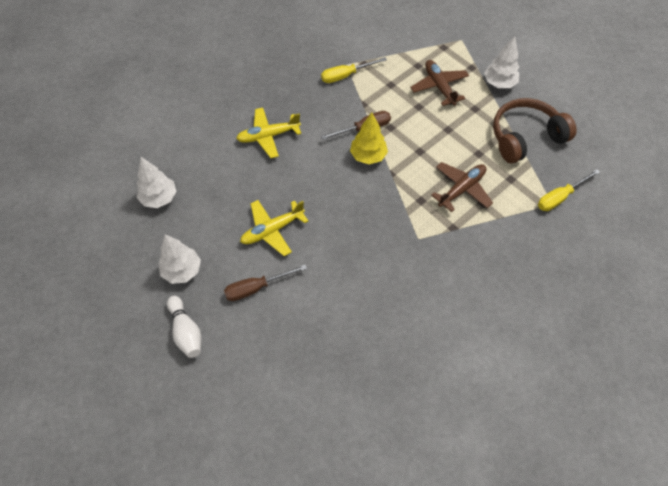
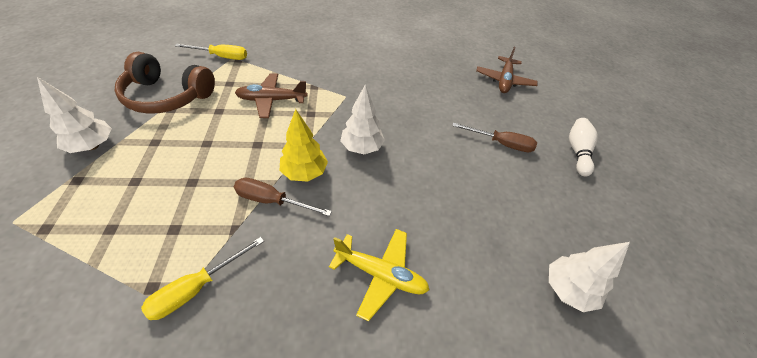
camera: 145 degrees left, 10 degrees down
(182, 271) = (565, 195): white tree -> white tree (362, 147)
(272, 230) = (456, 173): yellow plane -> none
(346, 75) = (197, 288): yellow screwdriver -> yellow screwdriver turned 120 degrees clockwise
(439, 86) = (139, 186): brown plane -> brown plane (504, 81)

